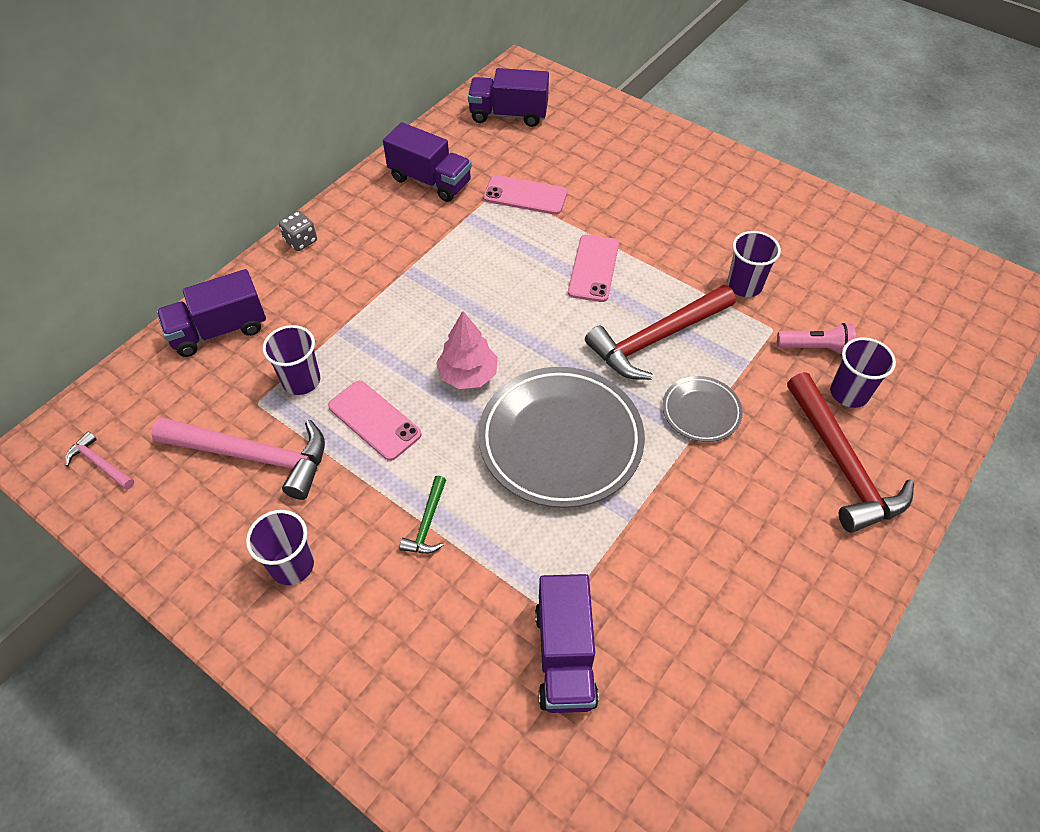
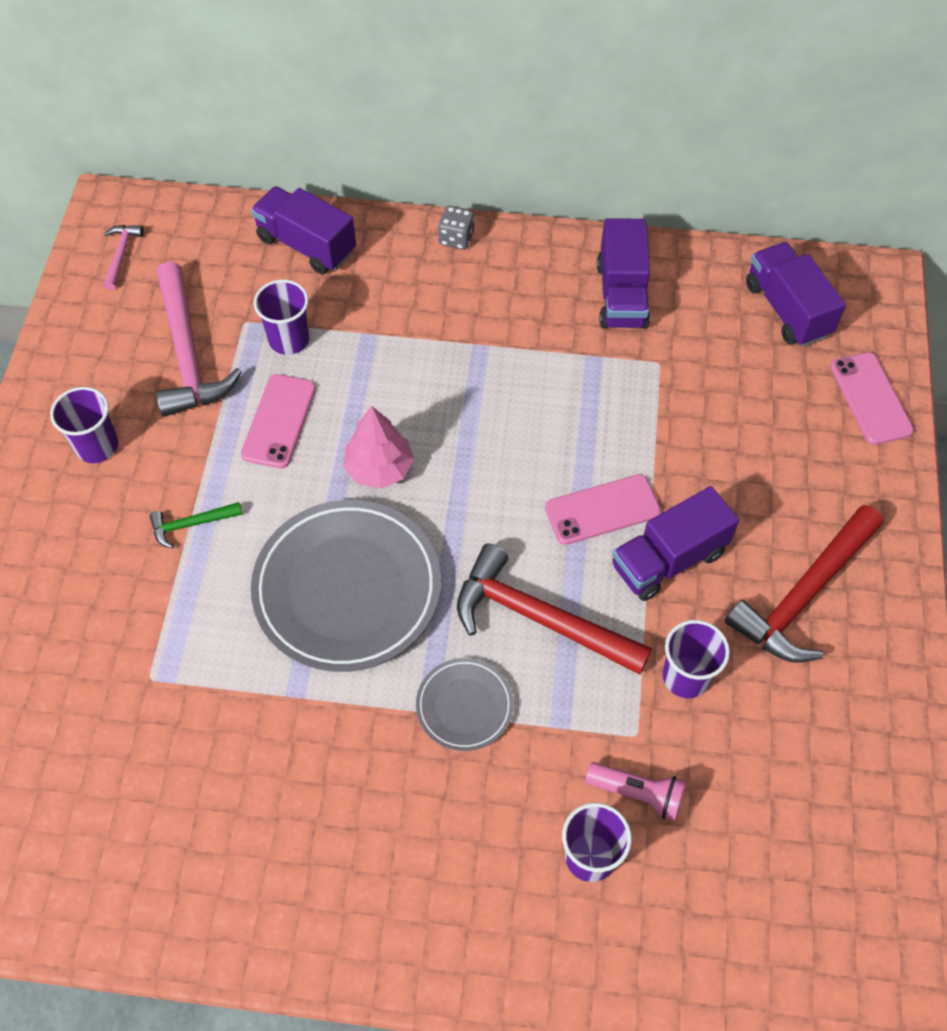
camera: 60 degrees right, 5 degrees up
(525, 195) = (666, 391): pink phone -> pink phone (870, 398)
(565, 656) = (112, 705): purple truck -> purple truck (668, 559)
(815, 348) = (637, 793): pink flashlight -> pink flashlight turned 45 degrees counterclockwise
(842, 463) = (479, 883): red hammer -> red hammer (804, 595)

